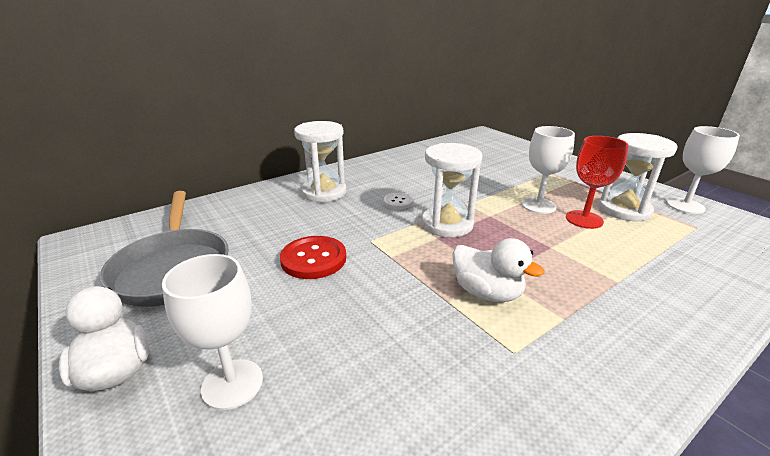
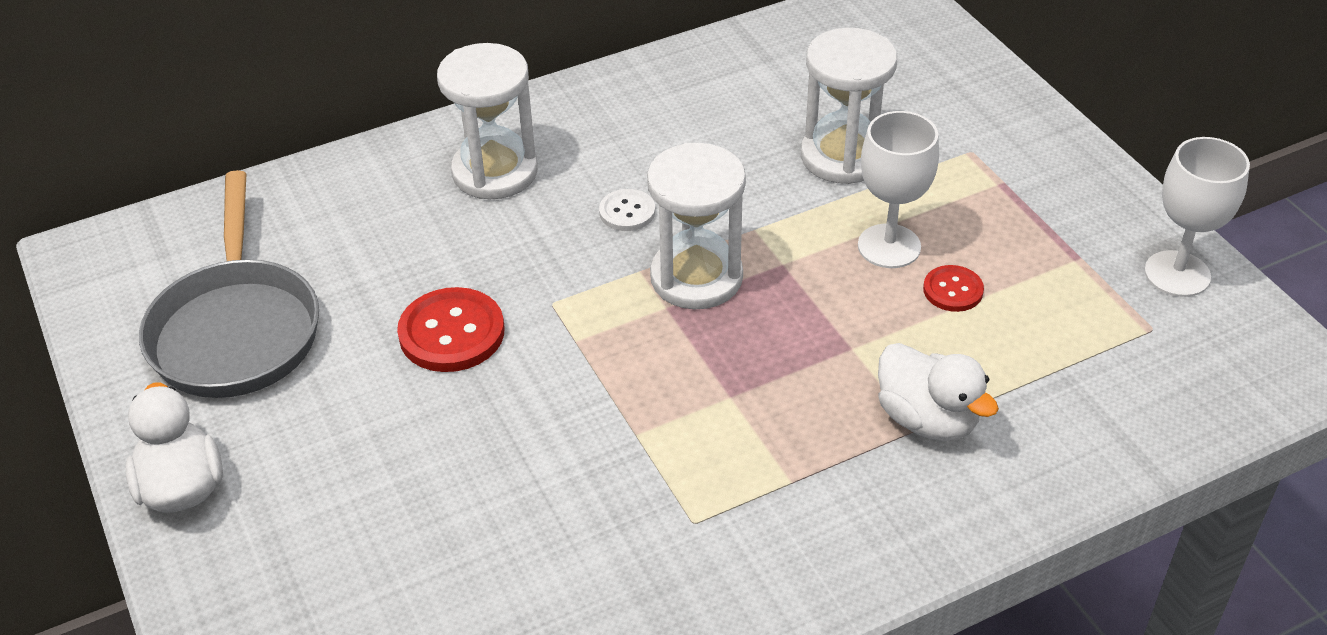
camera: 10 degrees right, 15 degrees up
(232, 384) = (324, 521): white goblet -> none
(487, 293) = (700, 426): white duck -> white duck (927, 419)
(584, 219) = (953, 290): red goblet -> red button
(624, 210) = (1047, 273): white hourglass -> white hourglass (843, 156)

